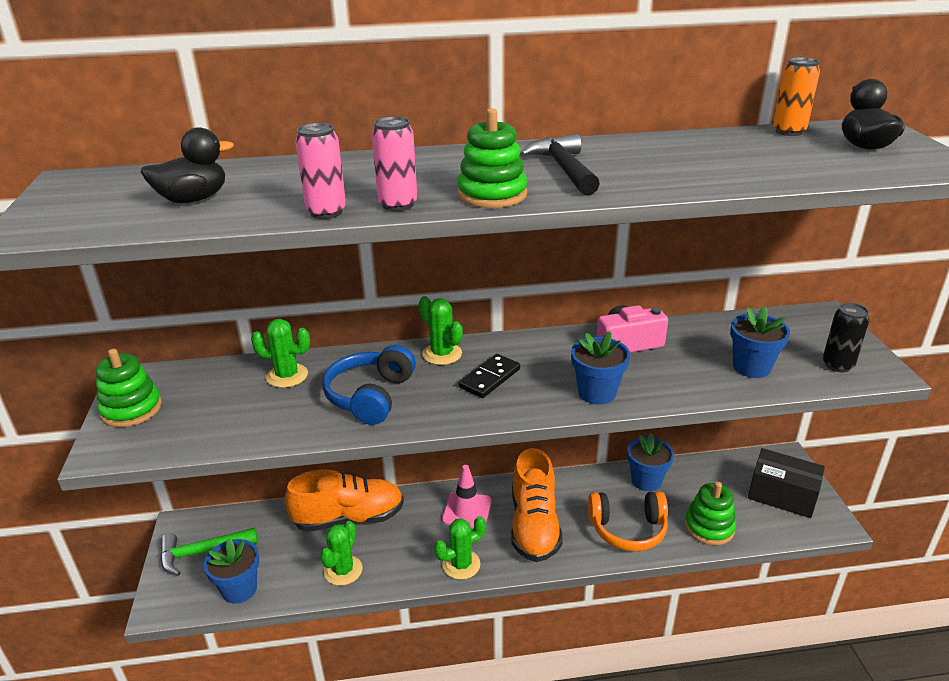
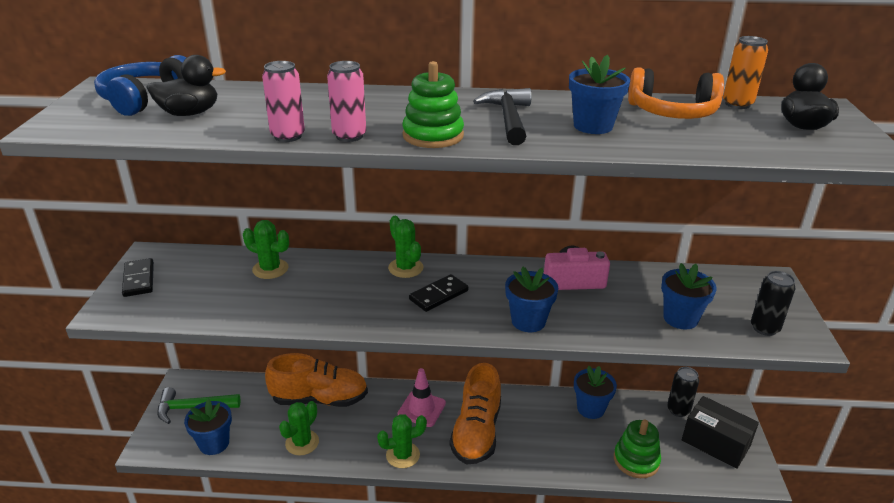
camera: 10 degrees right, 0 degrees up
(131, 409) = (139, 279): green stacking toy -> black domino
(371, 396) = (332, 296): blue headphones -> blue headphones (146, 99)
(628, 529) = (560, 449): orange headphones -> orange headphones (672, 112)
(657, 167) = (593, 126): none -> blue flower pot
(735, 467) = (678, 410): none -> black can

